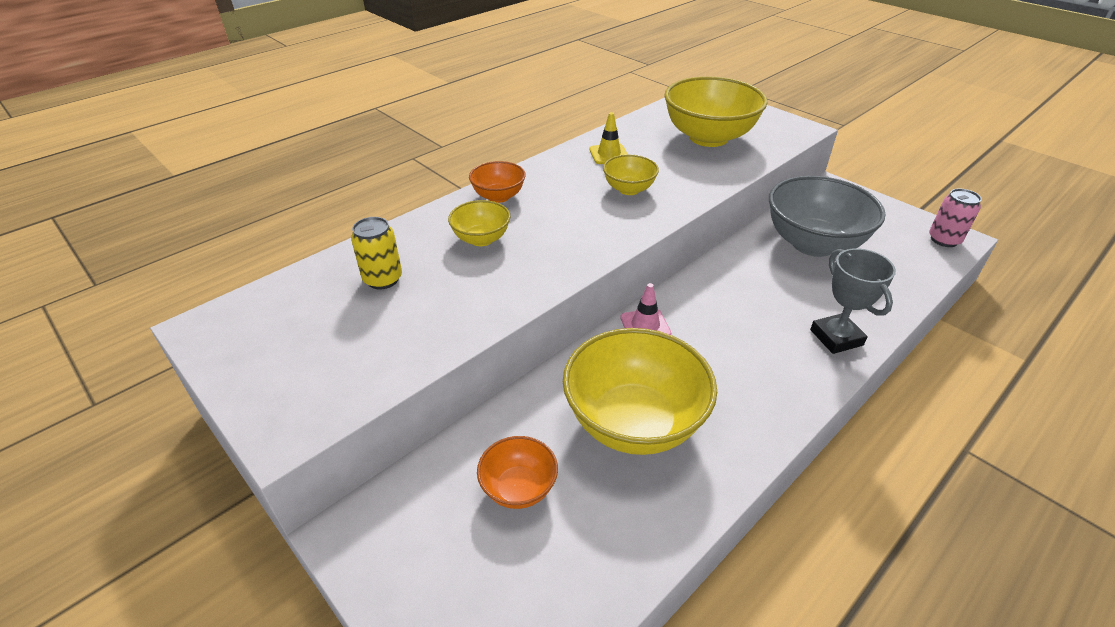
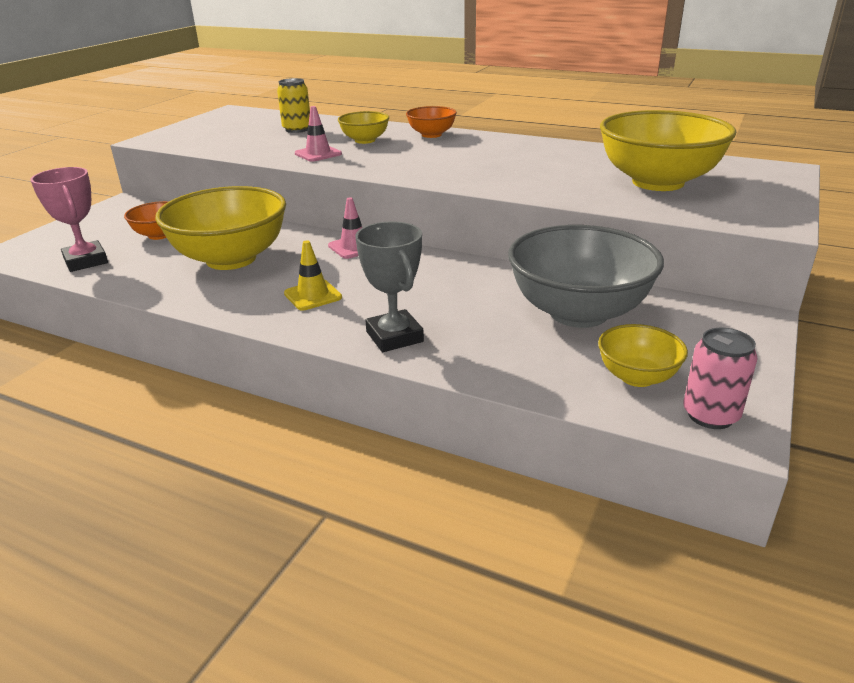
camera: 70 degrees right, 10 degrees down
(506, 279) = (318, 154): none -> pink traffic cone
(573, 580) = (86, 261): none -> pink trophy
(609, 154) = (553, 153): yellow traffic cone -> yellow traffic cone (313, 295)
(629, 189) = (493, 167): yellow bowl -> yellow bowl (637, 377)
(836, 337) = (394, 337): grey trophy -> grey trophy turned 75 degrees counterclockwise

